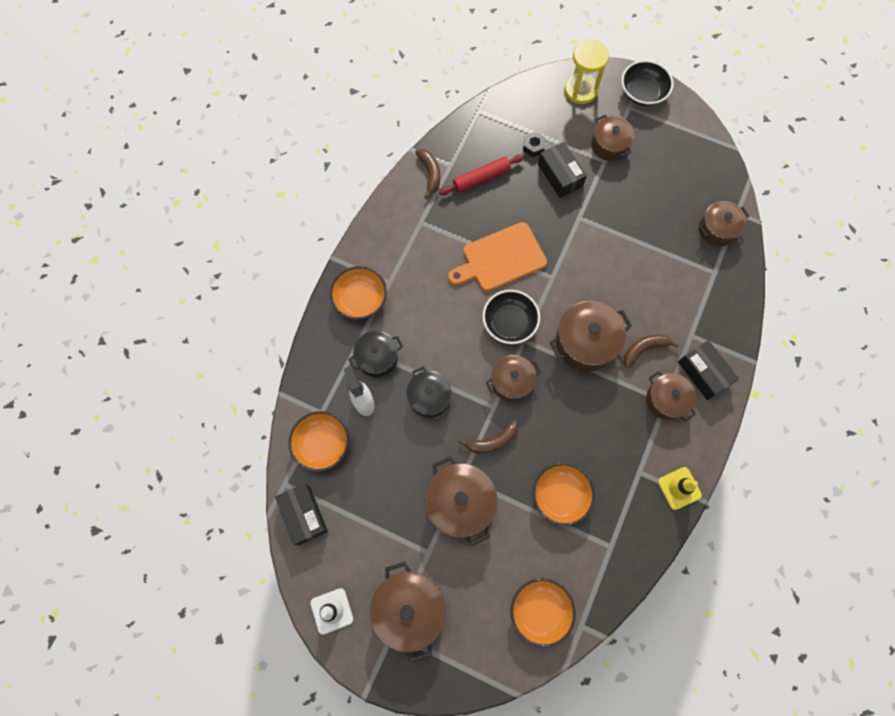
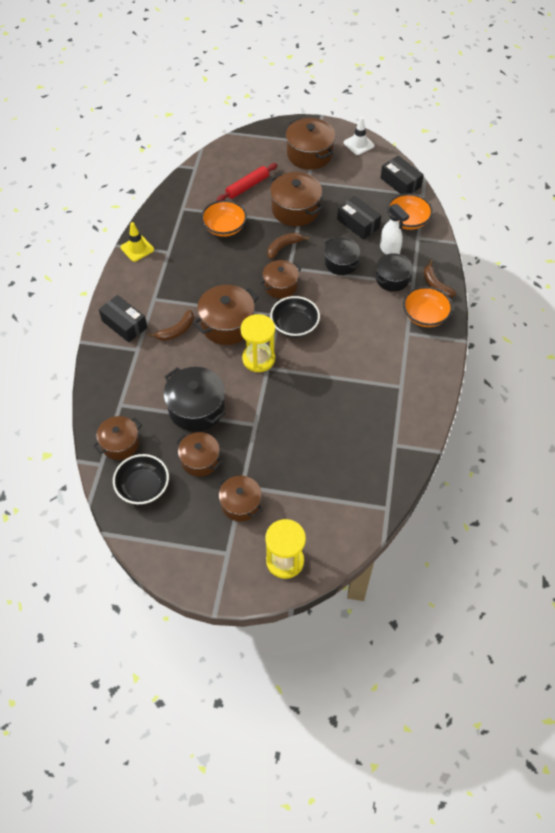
camera: 165 degrees right, 15 degrees down
(430, 174) = (410, 432): brown banana -> brown banana (435, 285)
(481, 178) = (360, 439): red rolling pin -> red rolling pin (247, 186)
(500, 258) = (318, 372): orange cutting board -> none
(533, 147) = (318, 483): black nut -> none
(540, 610) = (224, 169): orange bowl -> none
(559, 290) = (258, 359): none -> yellow hourglass
(560, 175) = (284, 460): black box -> black box (358, 223)
(636, 249) = (196, 408): none -> black pot
(642, 93) = (215, 575): black bowl -> black bowl (143, 487)
(666, 400) = (153, 300): brown pot -> brown pot (200, 460)

